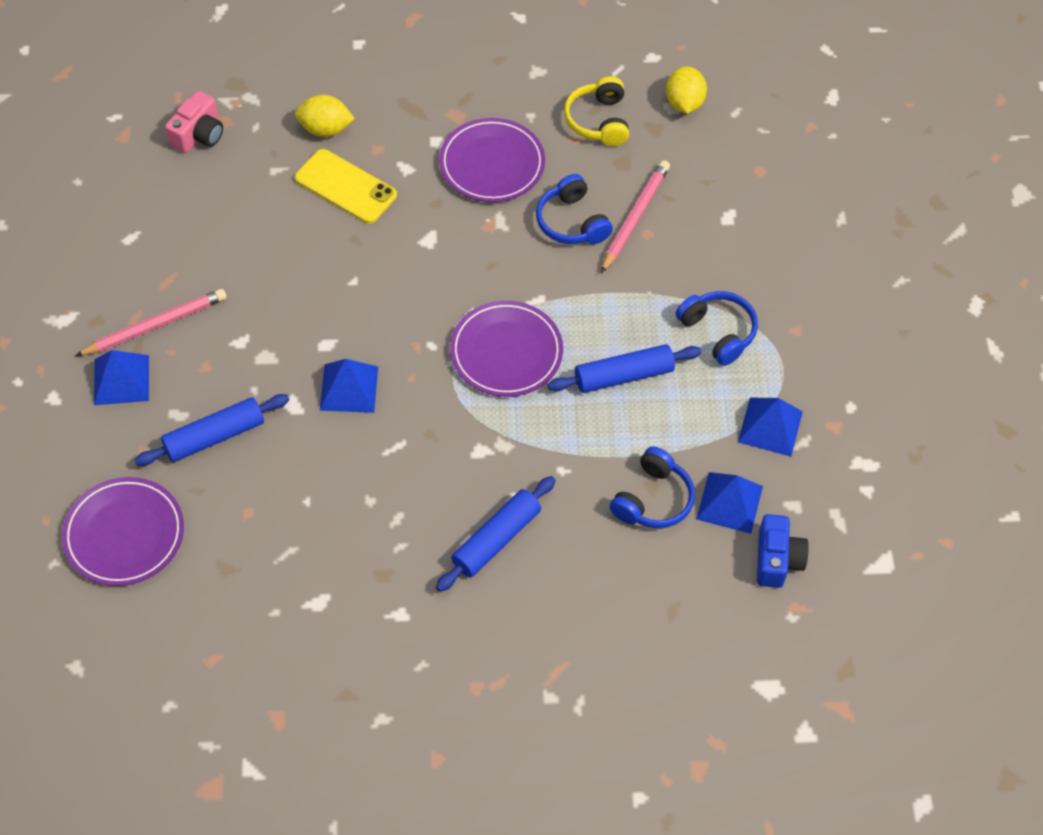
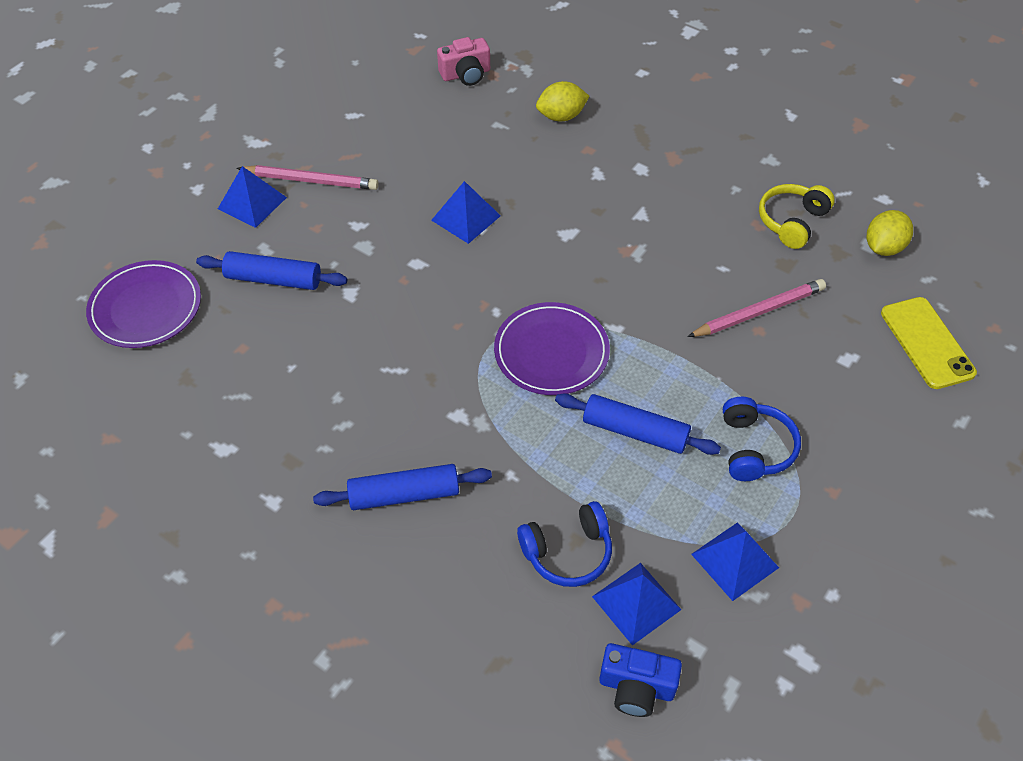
camera: 40 degrees right, 5 degrees down
(325, 129) = (561, 116): yellow lemon -> yellow lemon turned 60 degrees counterclockwise
(345, 187) = (538, 163): yellow phone -> yellow phone (926, 343)
(349, 388) = (402, 304): blue pyramid -> blue pyramid (466, 217)
(492, 164) = (670, 207): purple plate -> none
(571, 222) = (699, 285): blue headphones -> none
(777, 559) = (636, 687): blue camera -> blue camera turned 60 degrees clockwise

